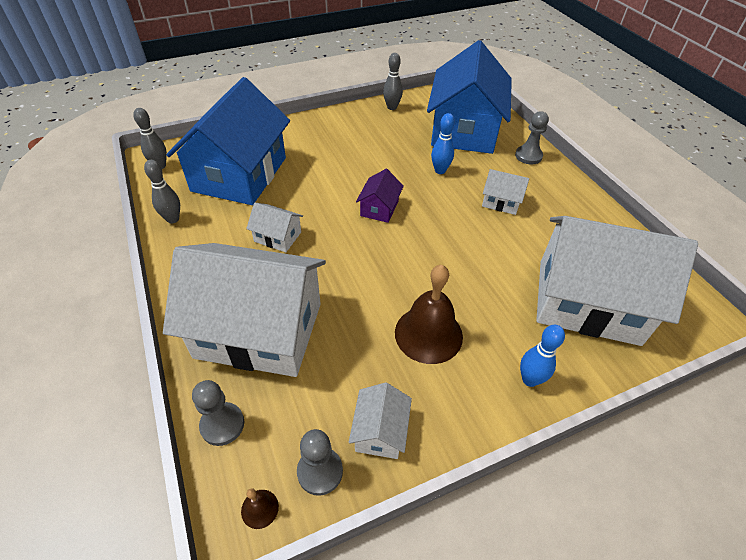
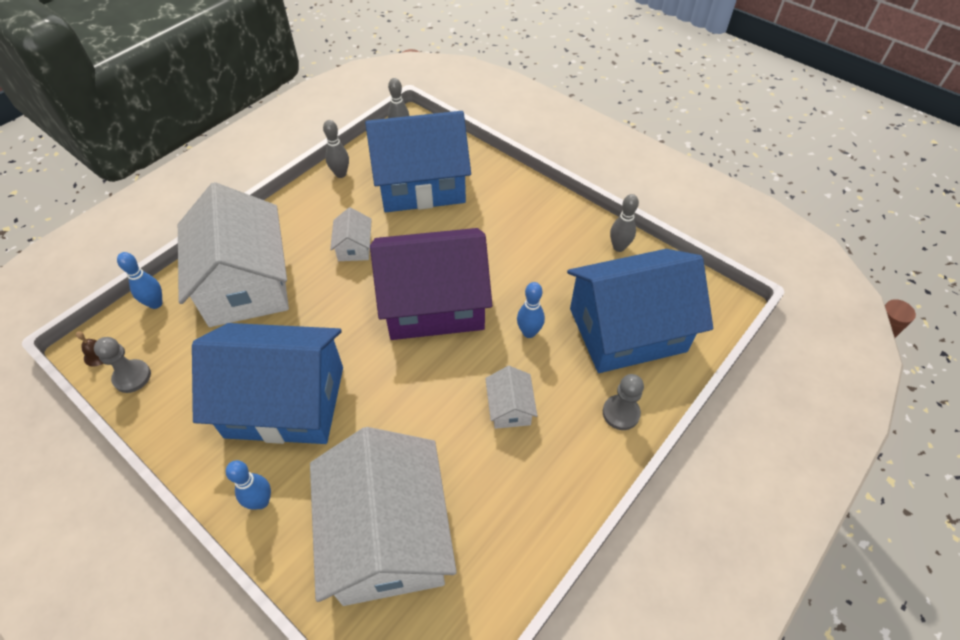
camera: 65 degrees right, 5 degrees up
(222, 424) = (155, 303): grey pawn -> blue bowling pin
(379, 208) = (434, 303): purple house -> purple house, size x2.41
(380, 431) = (175, 402): white house -> none
(428, 334) = (285, 401): brown bell -> blue house

